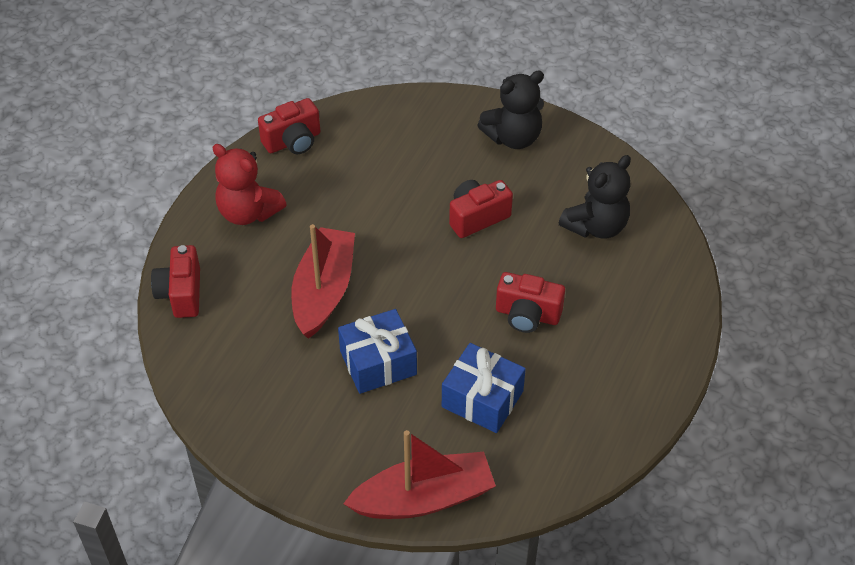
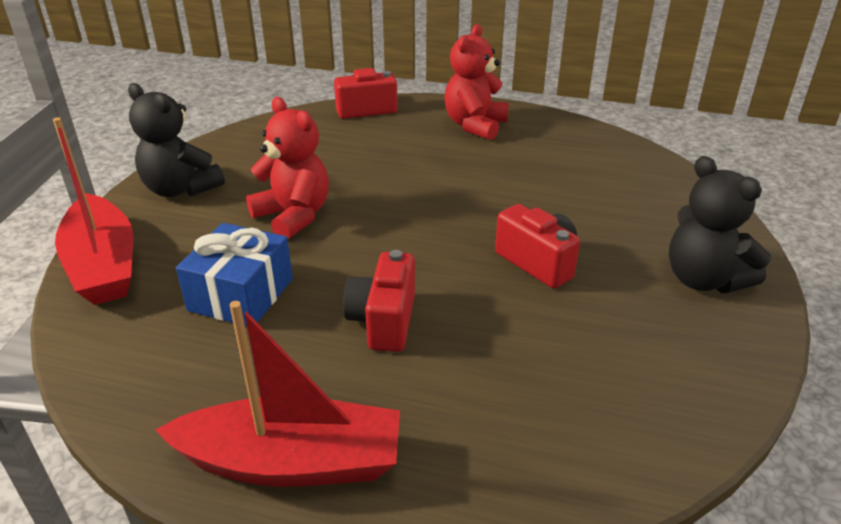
camera: 80 degrees right, 15 degrees down
(293, 141) = (583, 135): red camera -> none
(324, 291) = (386, 174): red boat -> red boat (292, 462)
(378, 363) = (293, 216): blue gift -> red teddy bear
(596, 226) = (579, 379): black teddy bear -> black teddy bear (181, 189)

